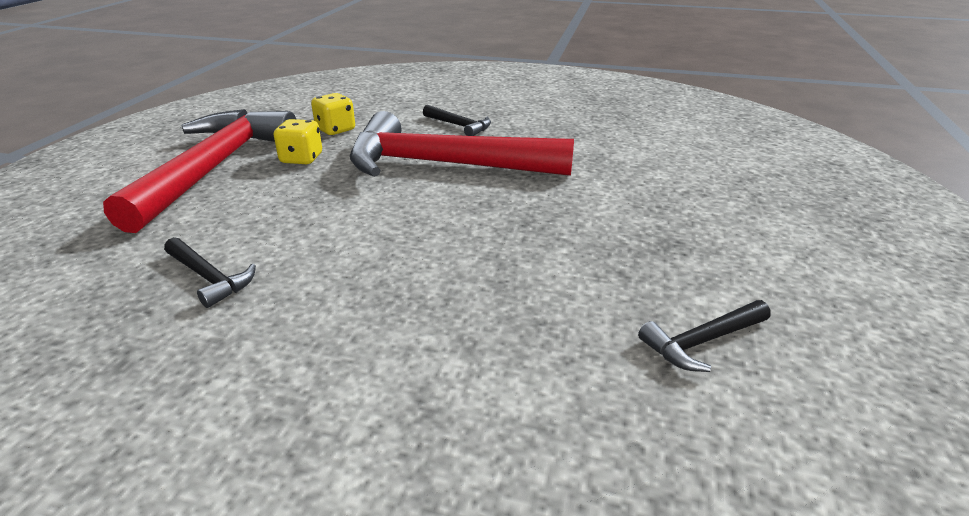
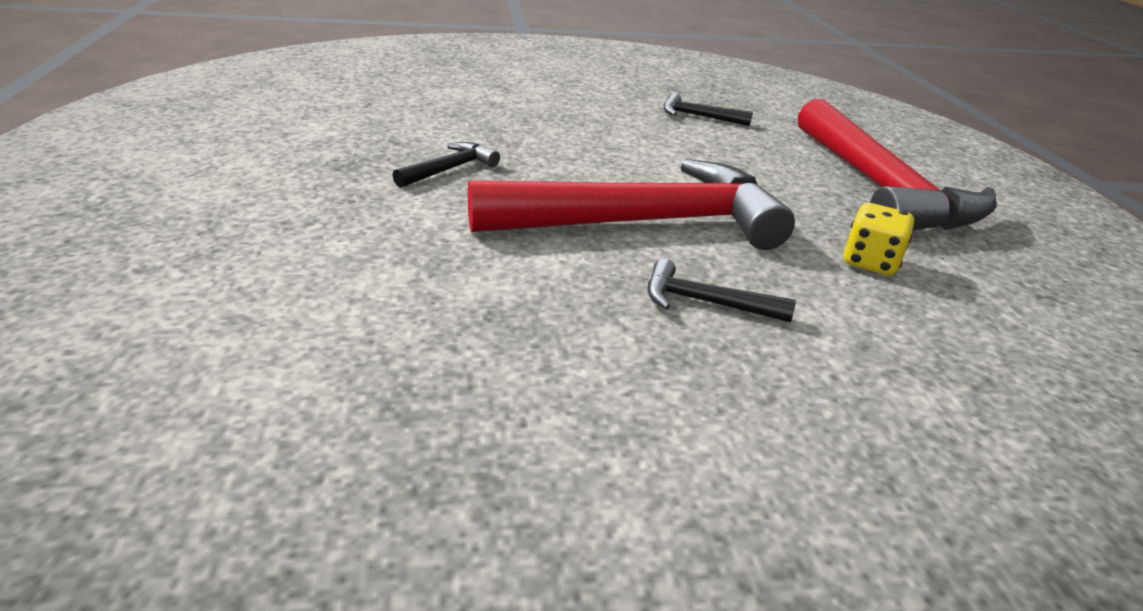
camera: 155 degrees right, 0 degrees up
(301, 159) = (819, 210): yellow dice -> none
(702, 342) = (339, 113): black hammer -> black hammer (450, 169)

